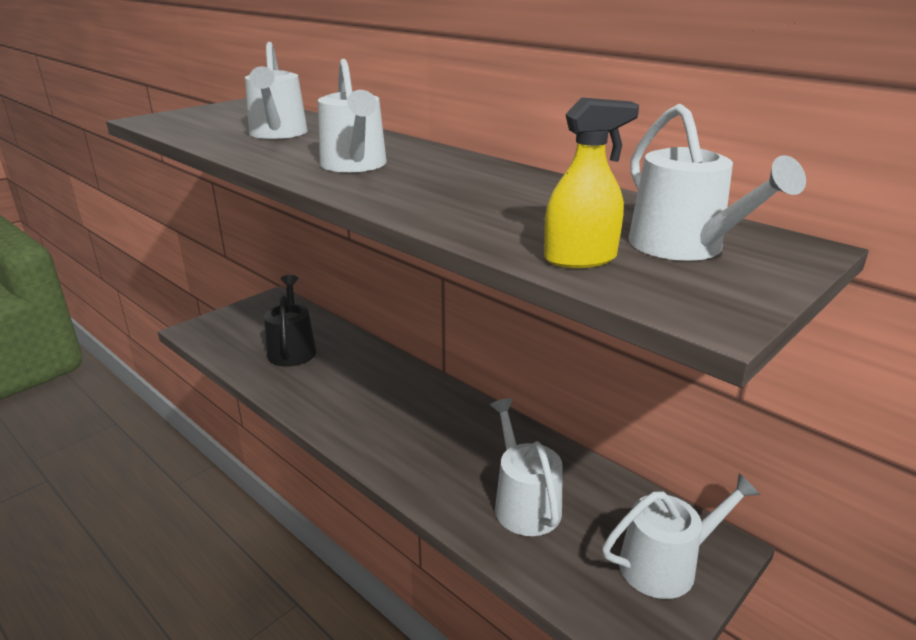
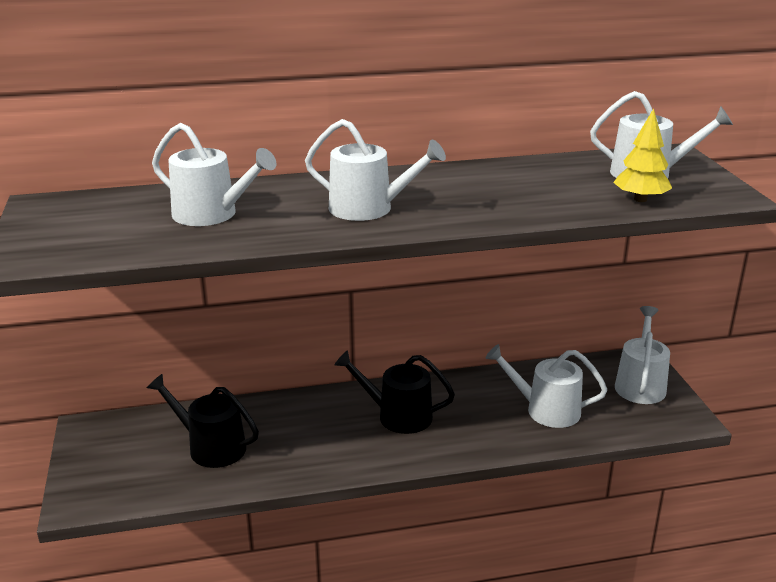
camera: 55 degrees left, 0 degrees up
(416, 414) = (398, 416): none -> black watering can
(580, 258) = (640, 199): yellow spray bottle -> yellow tree

